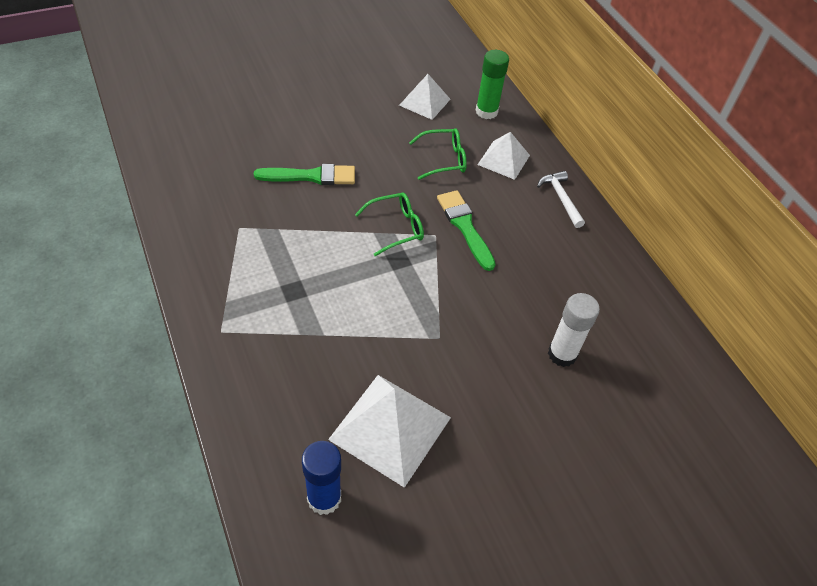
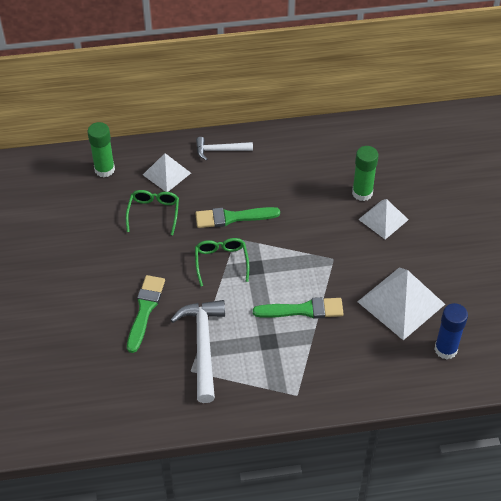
camera: 70 degrees left, 0 degrees up
(274, 232) = (203, 346): none -> white hammer
(348, 317) = (303, 310): none -> green brush
(425, 102) = (76, 209): white pyramid -> white pyramid (383, 219)
(562, 354) = (362, 193): white glue stick -> green glue stick

